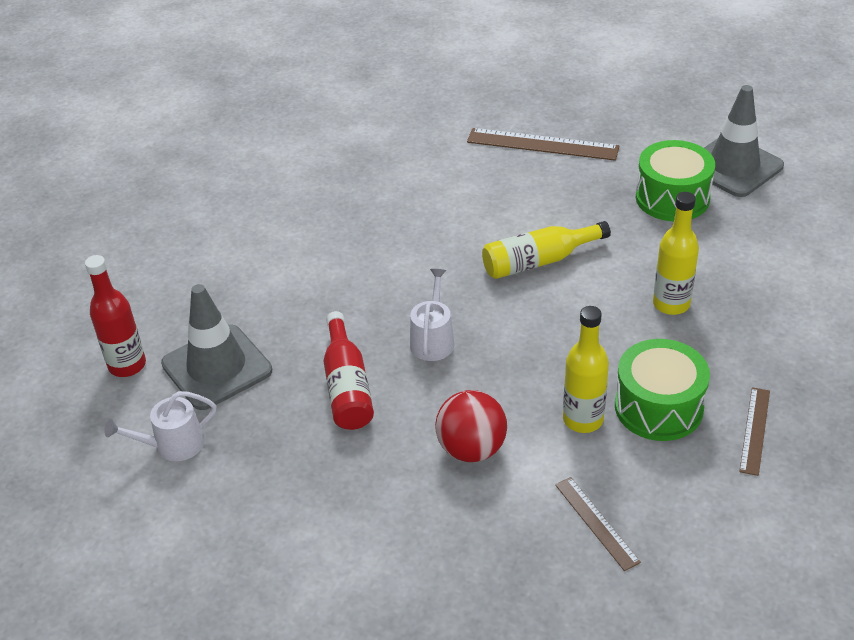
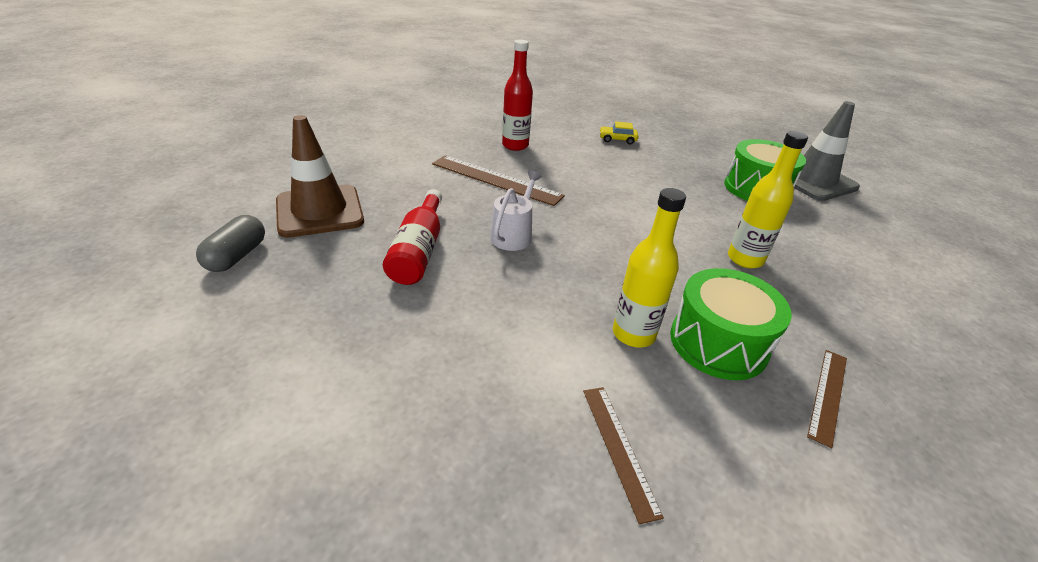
camera: 10 degrees right, 5 degrees down
(127, 365) = (251, 193): red bottle -> red bottle (515, 145)
(173, 445) = (237, 256): white watering can -> grey capsule
(217, 367) = (319, 211): grey traffic cone -> brown traffic cone
(471, 449) = (508, 331): red ball -> none
(498, 159) = (617, 139): none -> yellow car
(539, 261) = (629, 203): yellow bottle -> none
(542, 144) = (655, 138): brown ruler -> brown ruler (496, 180)

